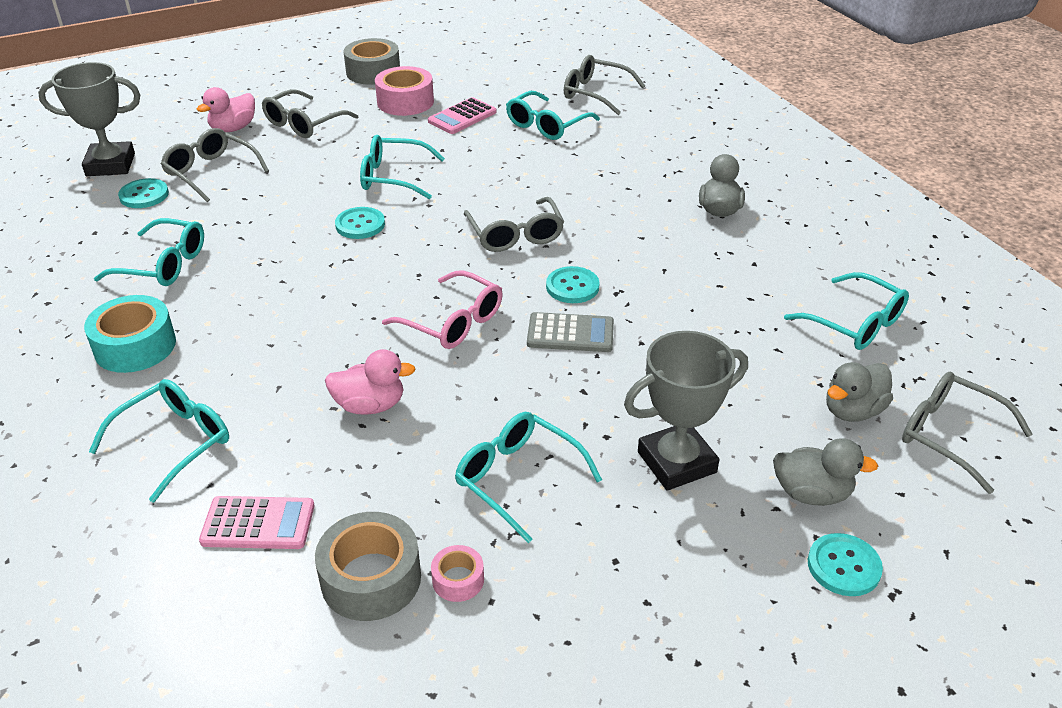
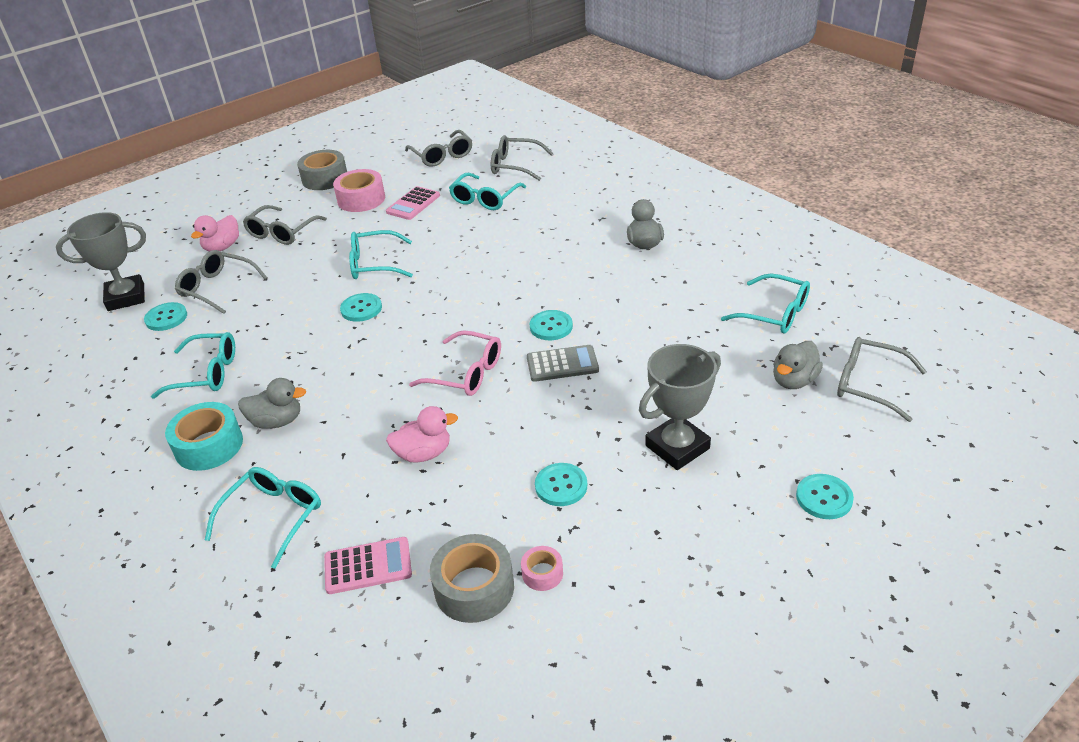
camera: 10 degrees left, 0 degrees up
(515, 235) = (491, 293): grey glasses -> grey glasses (442, 156)
(517, 479) = (561, 486): turquoise glasses -> turquoise button
(812, 493) = (784, 449): grey duck -> grey duck (277, 421)

